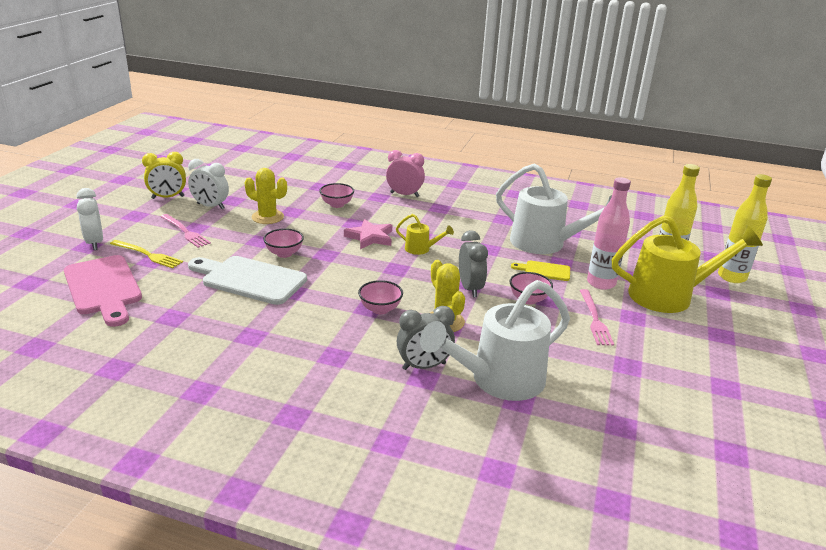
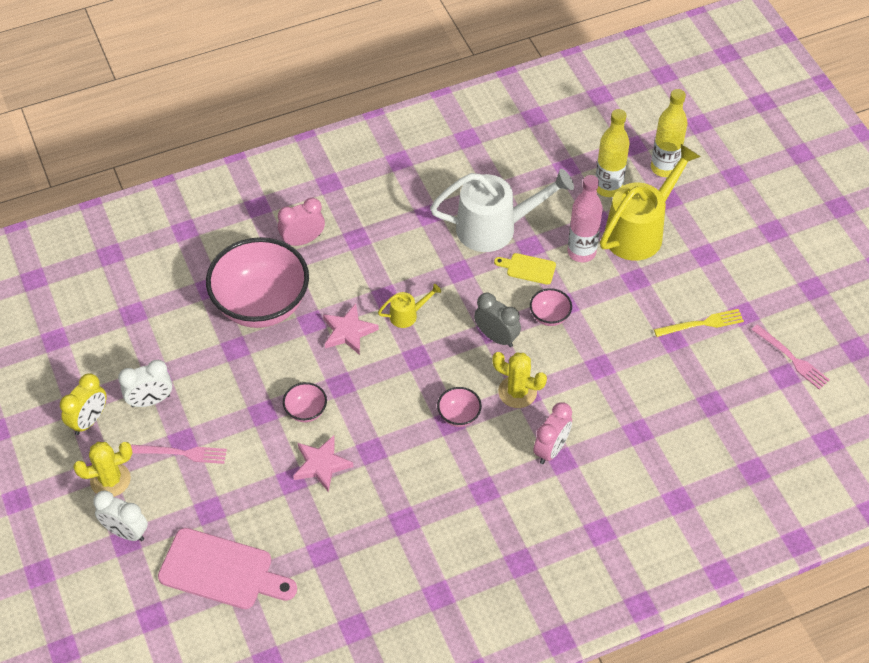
camera: 40 degrees left, 25 degrees up
(147, 255) = (195, 507): yellow fork -> yellow fork (701, 324)
(250, 279) = (321, 465): white cutting board -> pink star
(267, 217) = (225, 374): yellow cactus -> yellow cactus (110, 480)
(337, 204) = (261, 305): pink bowl -> pink bowl, size x2.40
(424, 366) = (551, 449): grey clock -> pink clock
(499, 380) = (609, 422): white watering can -> none
(544, 271) = (528, 268): yellow cutting board -> yellow cutting board turned 45 degrees clockwise
(594, 319) = (613, 303): pink fork -> pink fork (791, 358)

